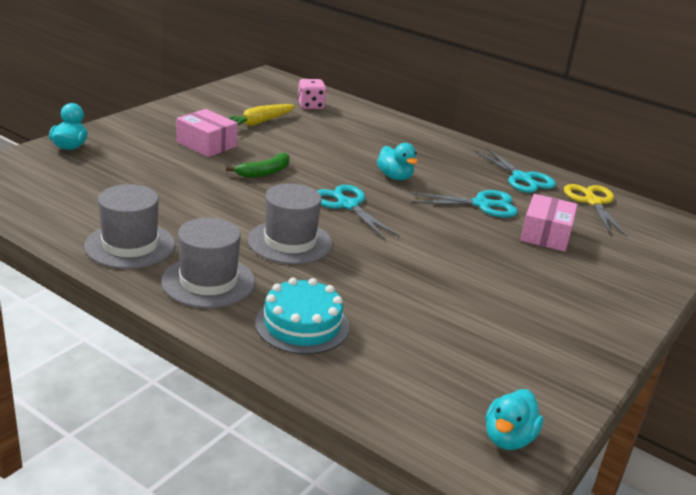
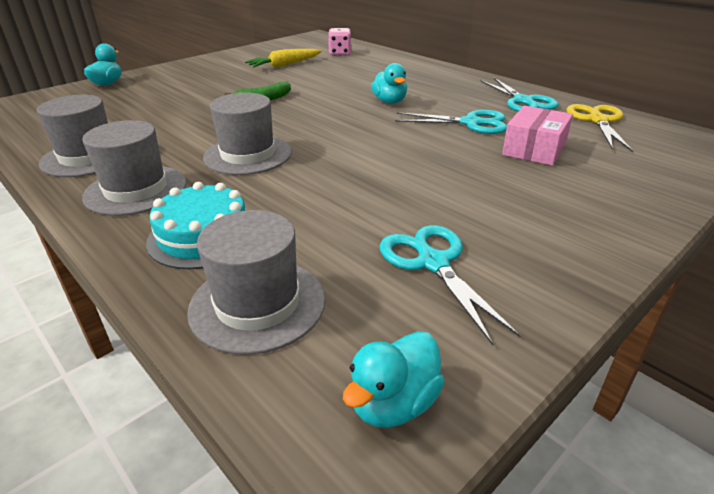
camera: 15 degrees right, 5 degrees up
(206, 144) = (226, 80): pink box -> none
(347, 205) = (327, 124): turquoise scissors -> turquoise scissors (432, 262)
(381, 379) = (257, 304): none -> grey hat

